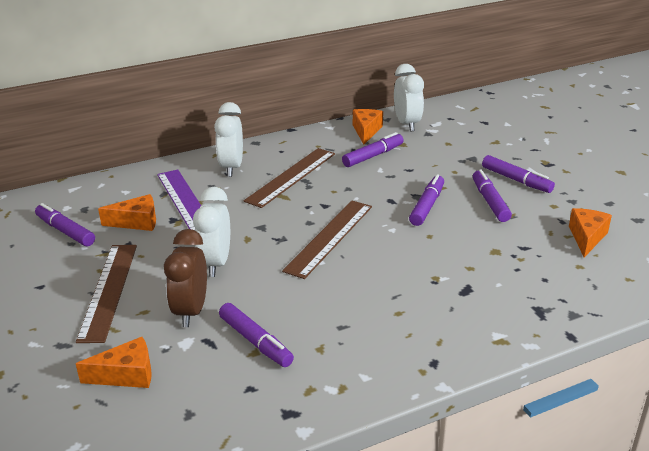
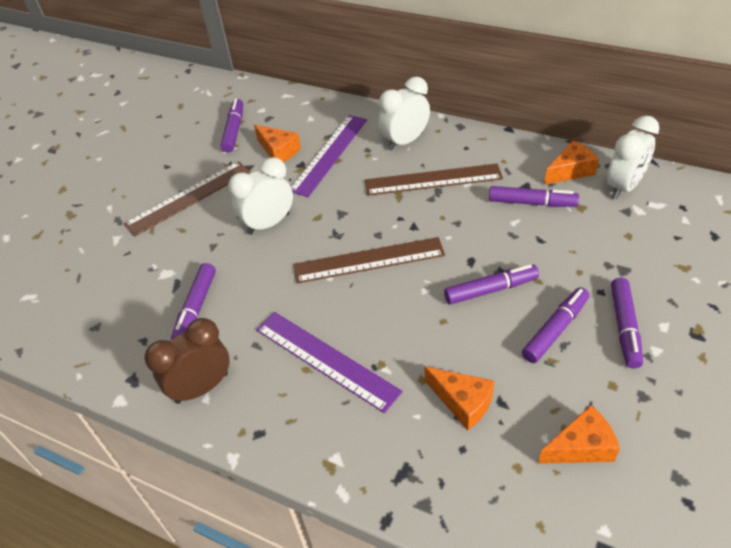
camera: 55 degrees right, 15 degrees up
(126, 374) = (111, 269): orange cheese -> orange cheese (462, 402)
(191, 311) = (201, 251): brown clock -> brown clock (202, 388)
(401, 299) = (326, 359): none -> purple ruler

